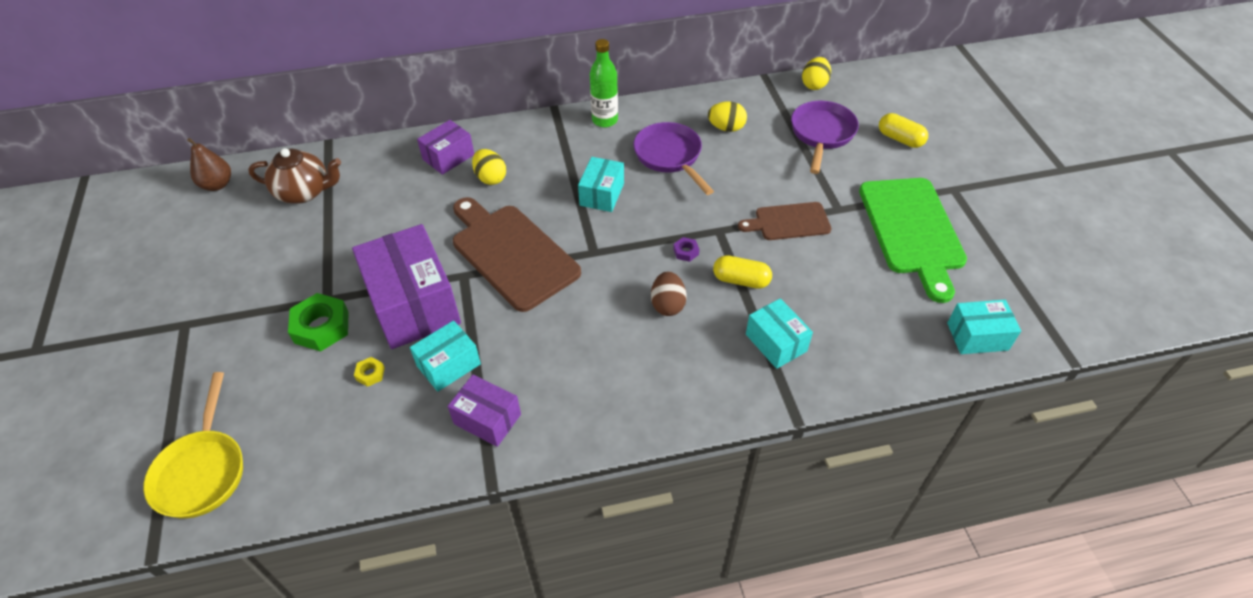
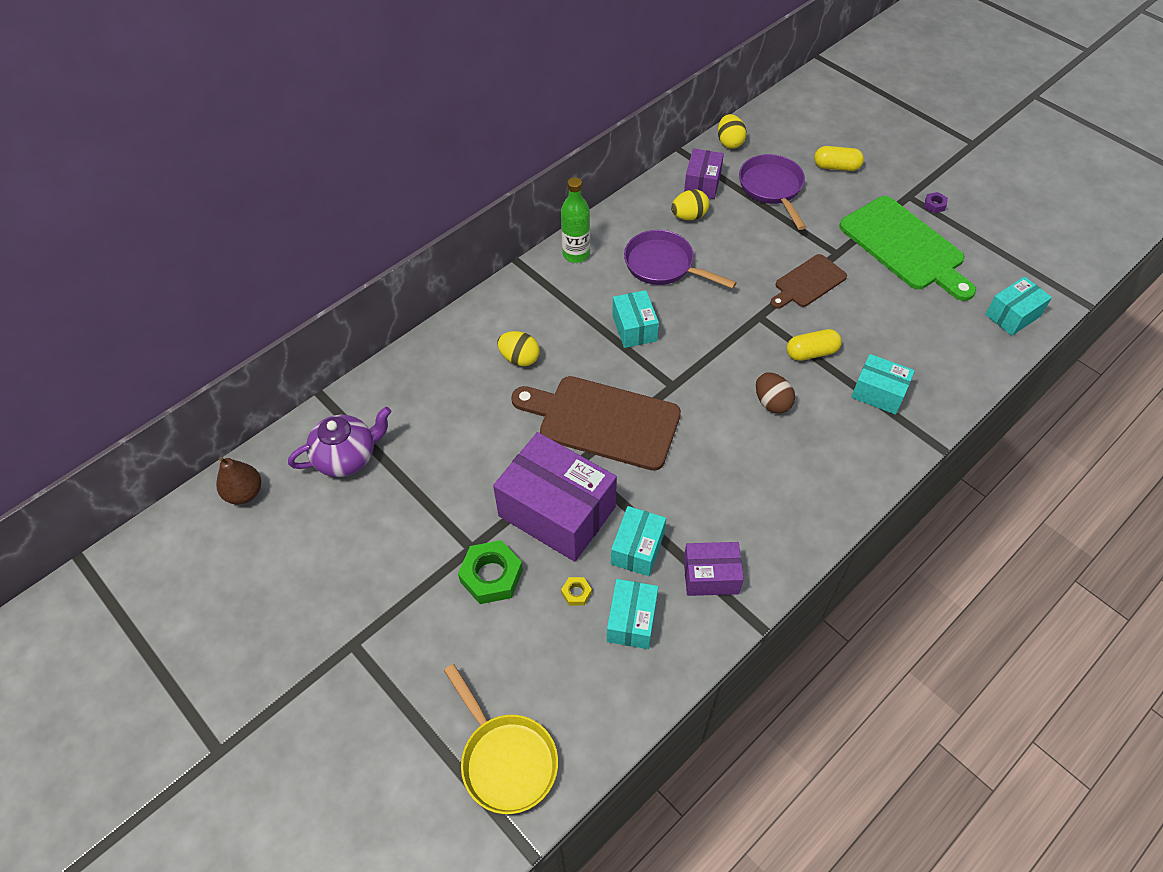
camera: 30 degrees left, 5 degrees up
(304, 192) = (347, 457): brown teapot -> purple teapot
(392, 419) = (632, 621): none -> turquoise box
(448, 157) = (460, 356): purple box -> purple box (702, 183)
(686, 252) = (748, 348): purple nut -> purple nut (934, 205)

